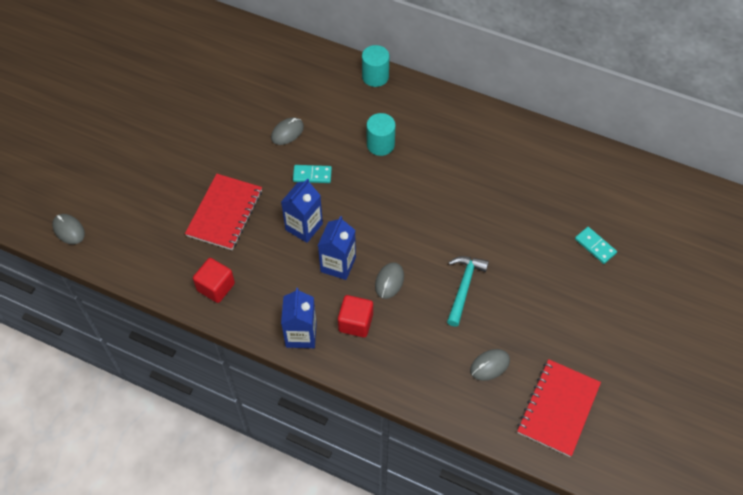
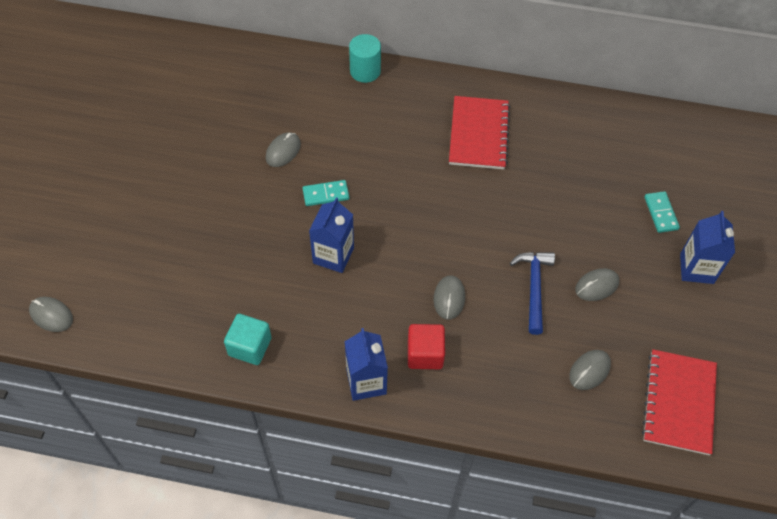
camera: 15 degrees left, 0 degrees up
(216, 287) = (250, 347): red cube -> turquoise cube
(224, 213) = (236, 258): red notebook -> red notebook (478, 134)
(338, 264) = (385, 291): blue carton -> blue carton (696, 268)
(380, 144) = (393, 145): turquoise cylinder -> none
(464, 287) = (534, 287): turquoise hammer -> blue hammer
(518, 296) = (596, 286): none -> grey mouse
(595, 246) = (661, 213): turquoise domino -> turquoise domino turned 45 degrees clockwise

